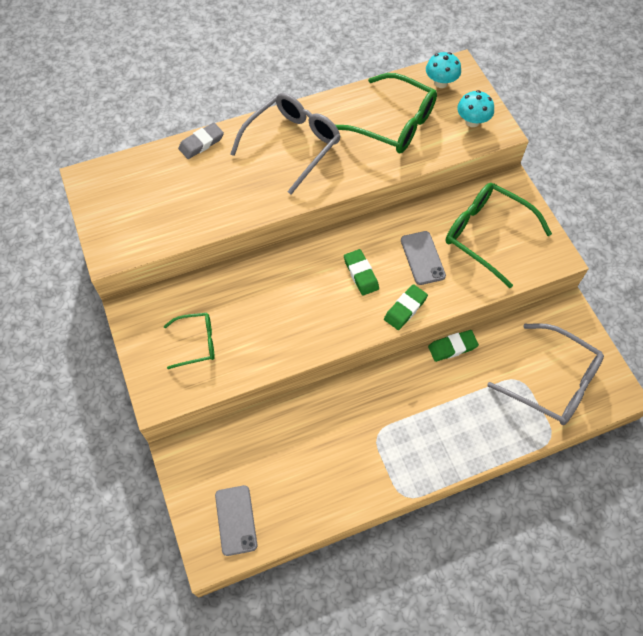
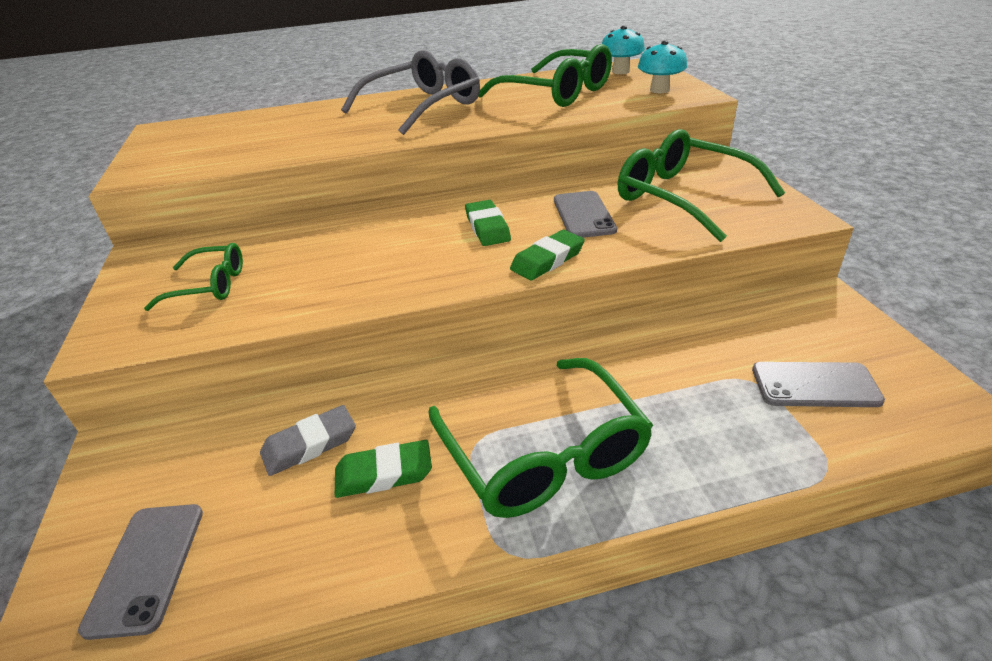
camera: 10 degrees right, 25 degrees down
(201, 143) = (313, 108): grey eraser -> grey eraser (310, 444)
(413, 438) = (543, 452): none -> green glasses
(452, 347) = (629, 335): green eraser -> green eraser (384, 474)
(552, 381) = (815, 385): grey glasses -> grey phone

